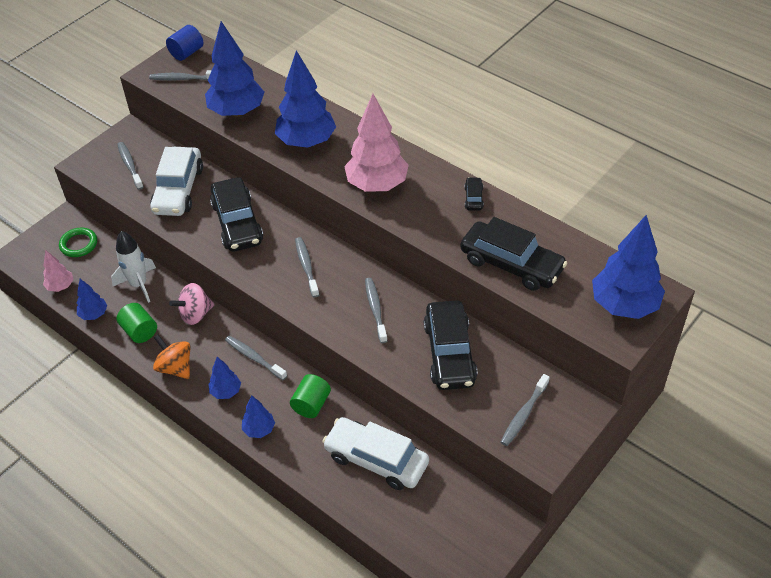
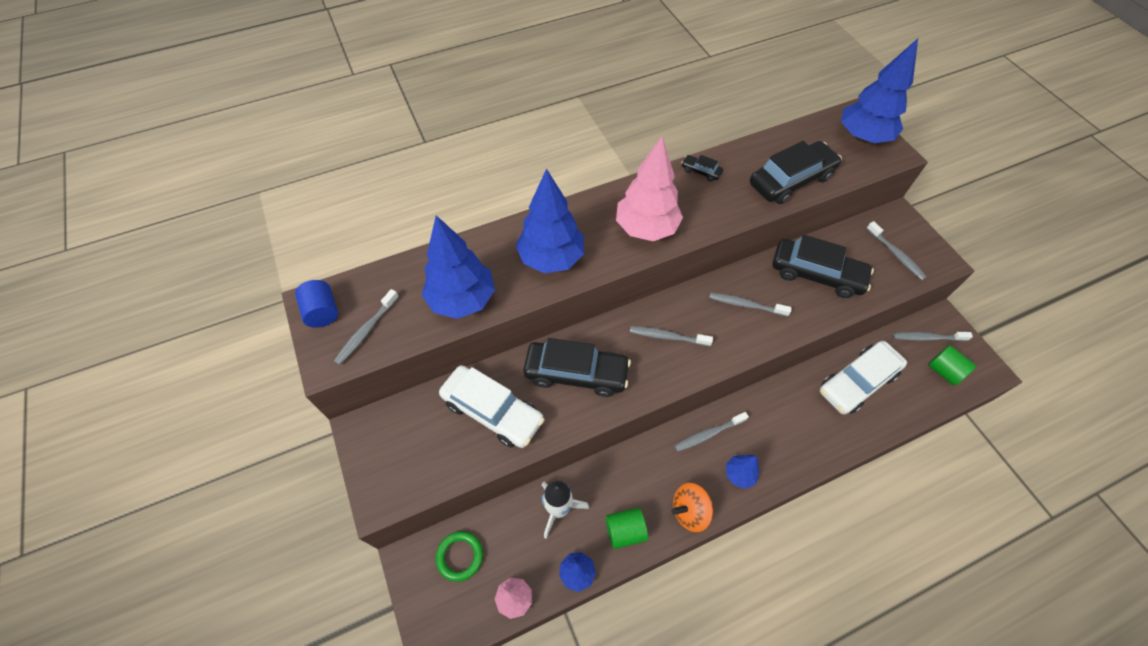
camera: 65 degrees left, 10 degrees up
(130, 165) = (420, 448): grey toothbrush -> grey toothbrush (927, 338)
(195, 314) = (628, 467): pink spinning top -> none
(259, 430) = (795, 461): blue tree -> none
(311, 404) = (781, 408): green cylinder -> green cylinder (943, 371)

